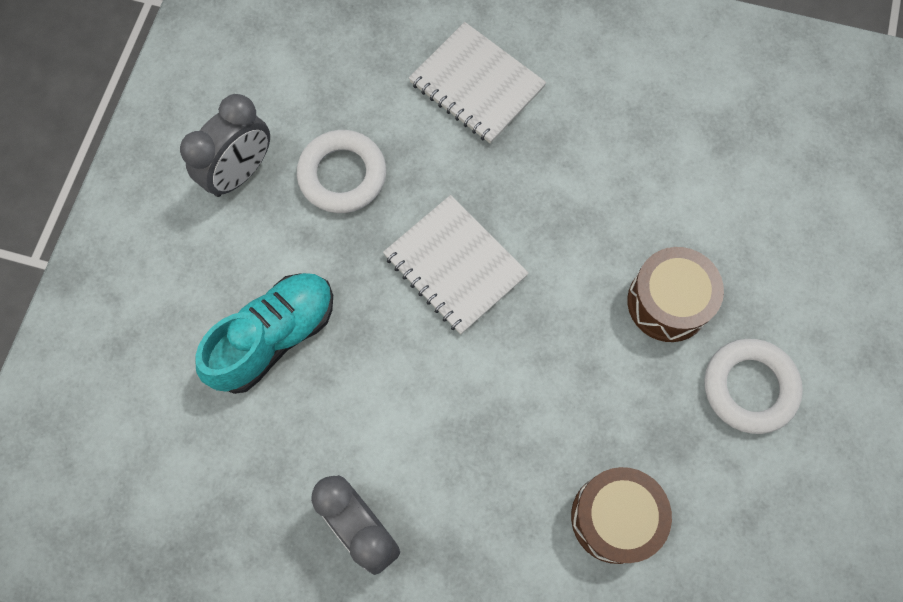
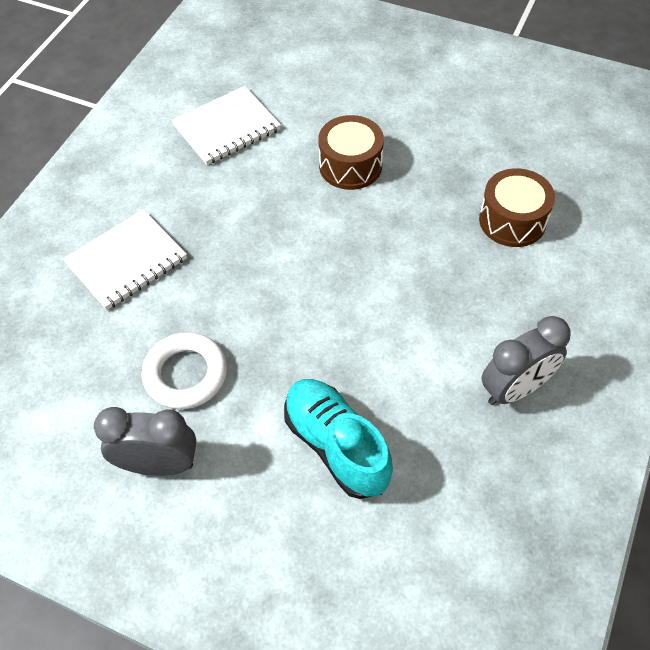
camera: 80 degrees left, 15 degrees down
(240, 173) = (158, 464): grey clock -> grey clock turned 45 degrees counterclockwise
(455, 266) = (293, 296): white notebook -> white notebook (227, 128)
(749, 387) = (422, 132): white ring -> none

